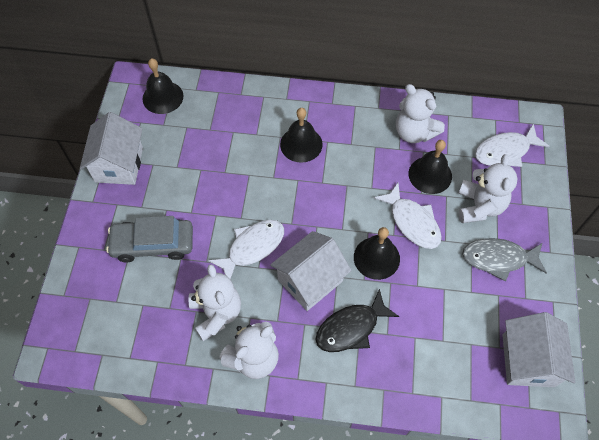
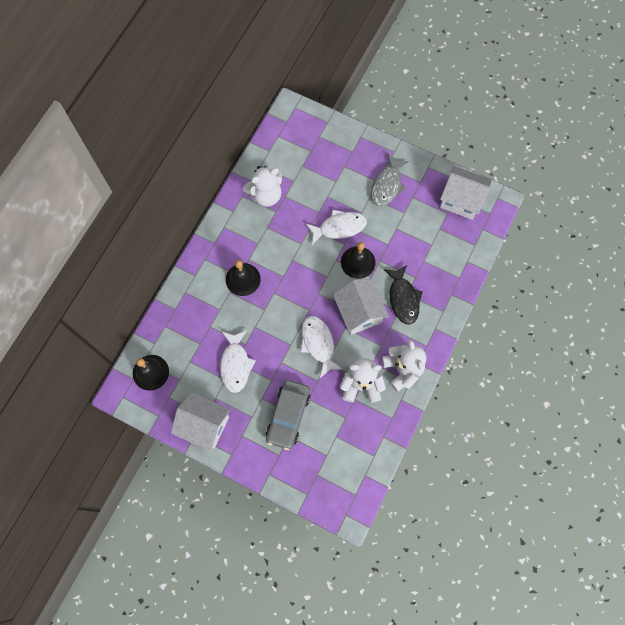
camera: 70 degrees left, 10 degrees up
(430, 175) = (306, 200): black bell -> none
(479, 206) = (344, 179): white teddy bear -> none
(505, 151) = (307, 142): white fish -> white fish (235, 364)

